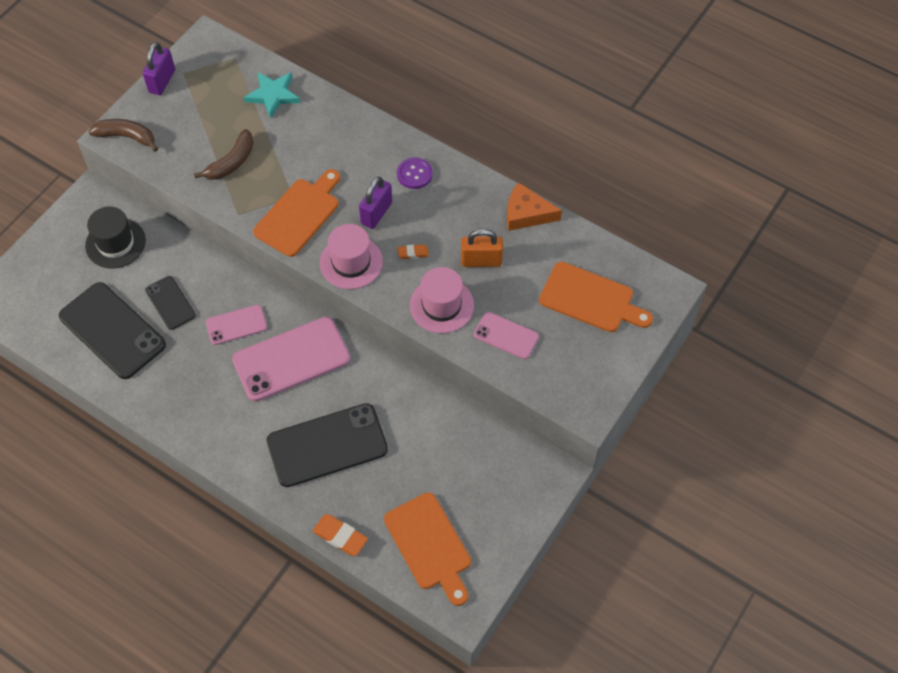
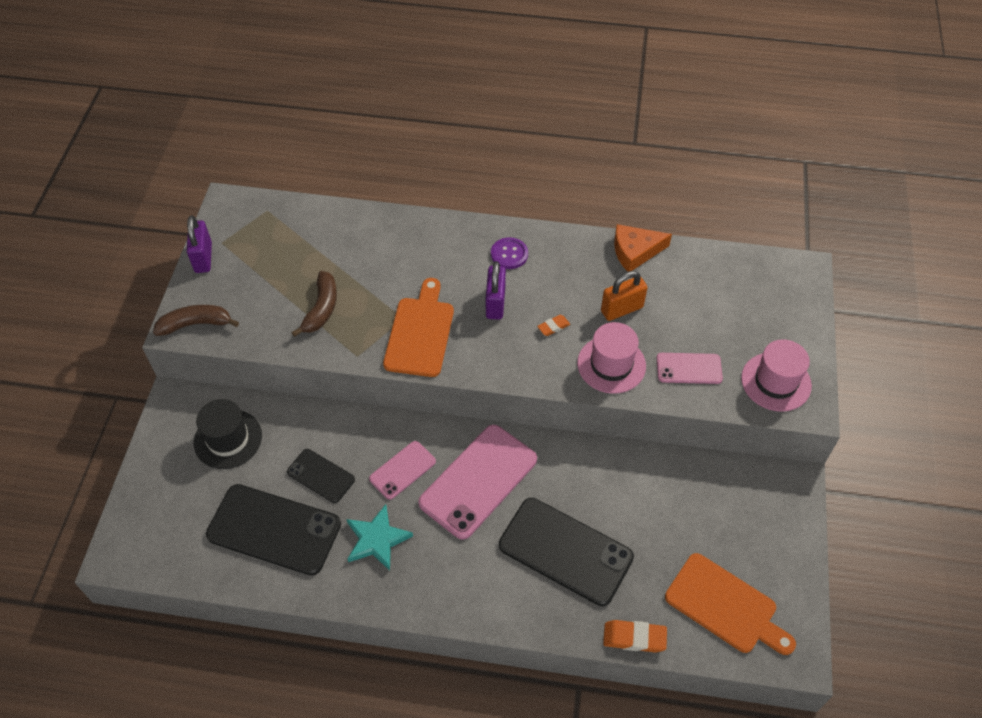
camera: 25 degrees left, 5 degrees down
(273, 95) = (326, 231): turquoise star -> turquoise star (377, 539)
(327, 445) = (565, 551): black phone -> black phone turned 75 degrees clockwise
(351, 262) = (499, 358): pink hat -> pink hat (776, 382)
(591, 299) = (742, 305): orange cutting board -> none

